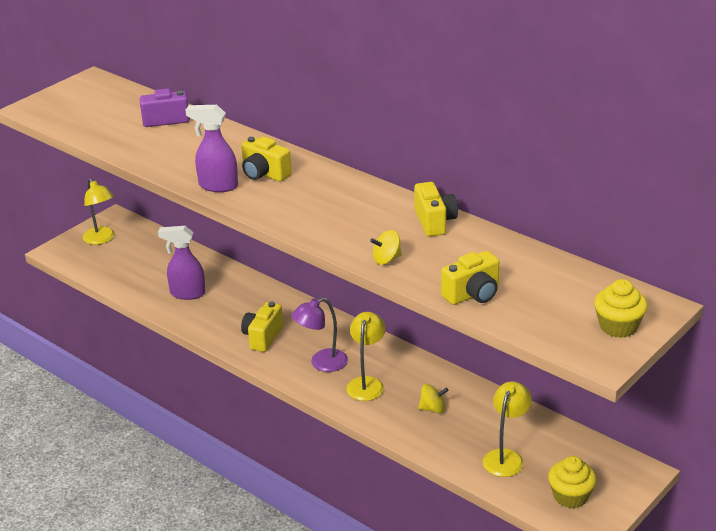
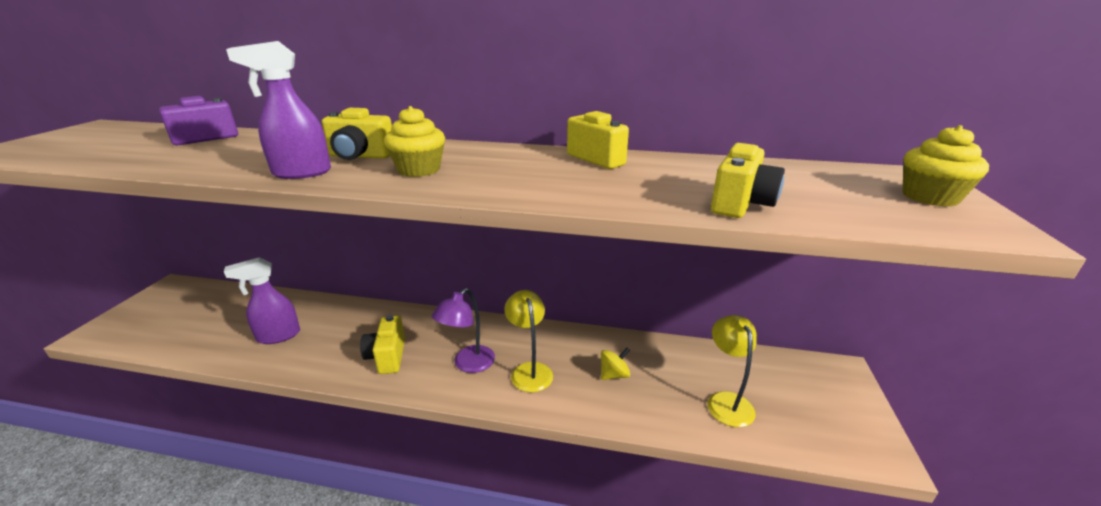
camera: 30 degrees left, 5 degrees down
(102, 239) = (156, 308): yellow lamp -> none
(386, 259) = (593, 195): yellow spinning top -> none
(570, 496) = (825, 421): yellow cupcake -> yellow cupcake (419, 170)

